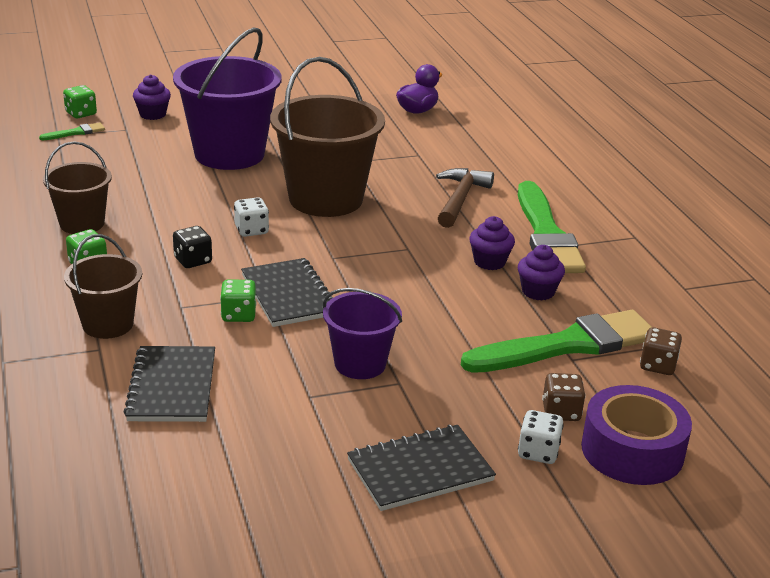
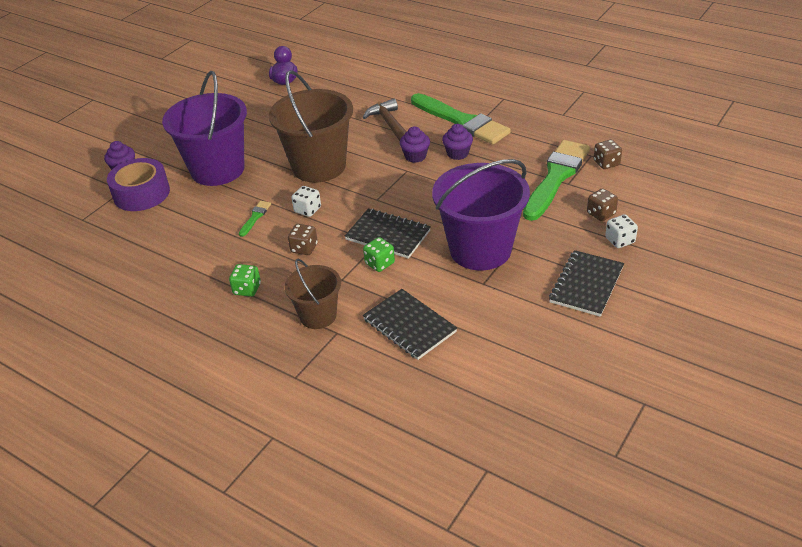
camera: 35 degrees left, 10 degrees up
(76, 132) = (92, 211): green brush -> green brush (255, 217)
(81, 113) = (73, 196): green dice -> none
(82, 223) = (199, 267): brown bucket -> none
(193, 260) = (304, 248): black dice -> brown dice
(360, 364) = (480, 250): purple bucket -> purple bucket, size x1.79
(538, 291) = (503, 156): purple cupcake -> purple cupcake (415, 156)
(632, 450) = (653, 213): purple tape -> purple tape (141, 193)

